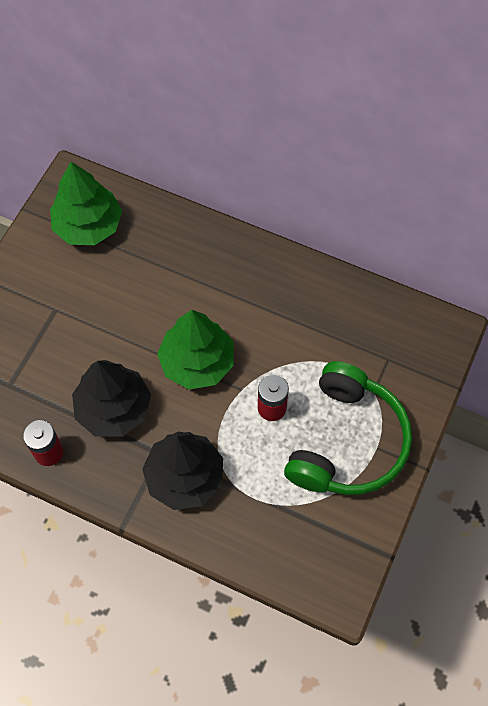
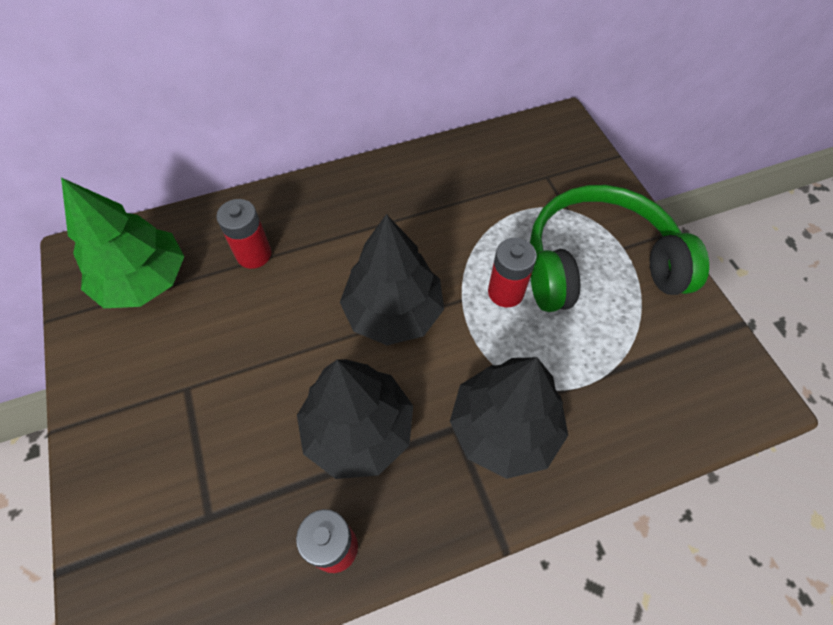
camera: 45 degrees left, 5 degrees down
(158, 259) = (254, 254): none -> red battery
(197, 362) = (393, 312): green tree -> black tree
(347, 442) = (598, 264): green headphones -> green headphones turned 75 degrees counterclockwise

